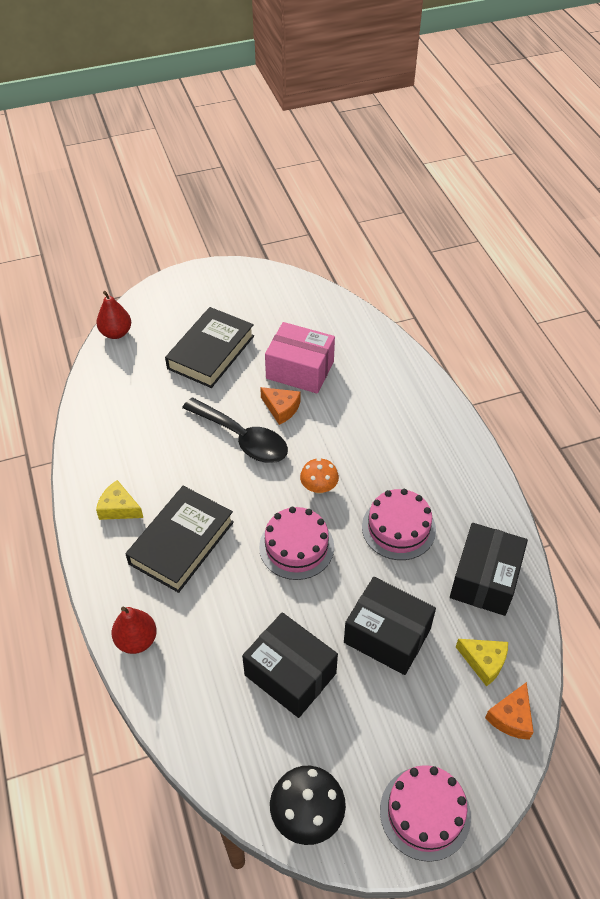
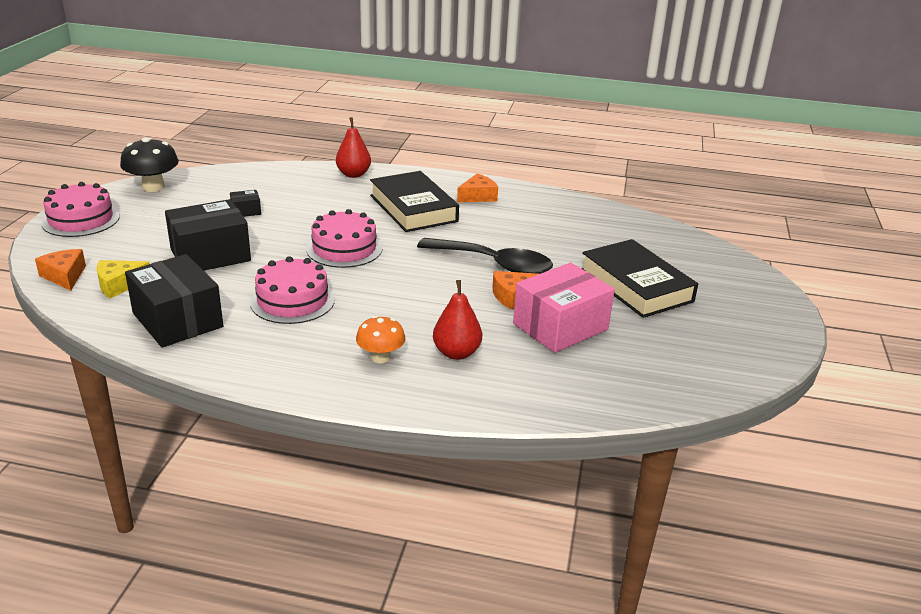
camera: 120 degrees right, 20 degrees down
(116, 333) = (707, 247): red pear -> red pear (456, 353)
(119, 508) = (478, 196): yellow cheese -> orange cheese
(242, 438) = (494, 264): black spoon -> black spoon turned 135 degrees counterclockwise
(290, 674) = (246, 211): black box -> black box, size x0.44
(319, 487) = (390, 280): orange mushroom -> orange mushroom (380, 357)

